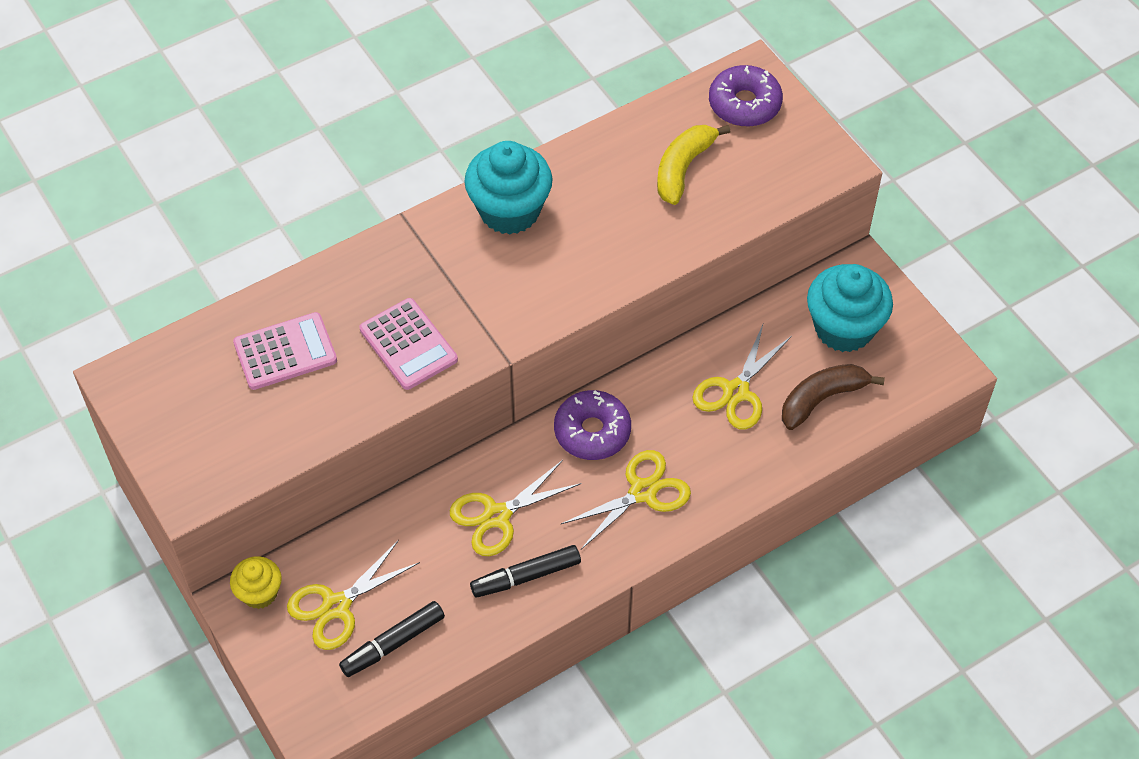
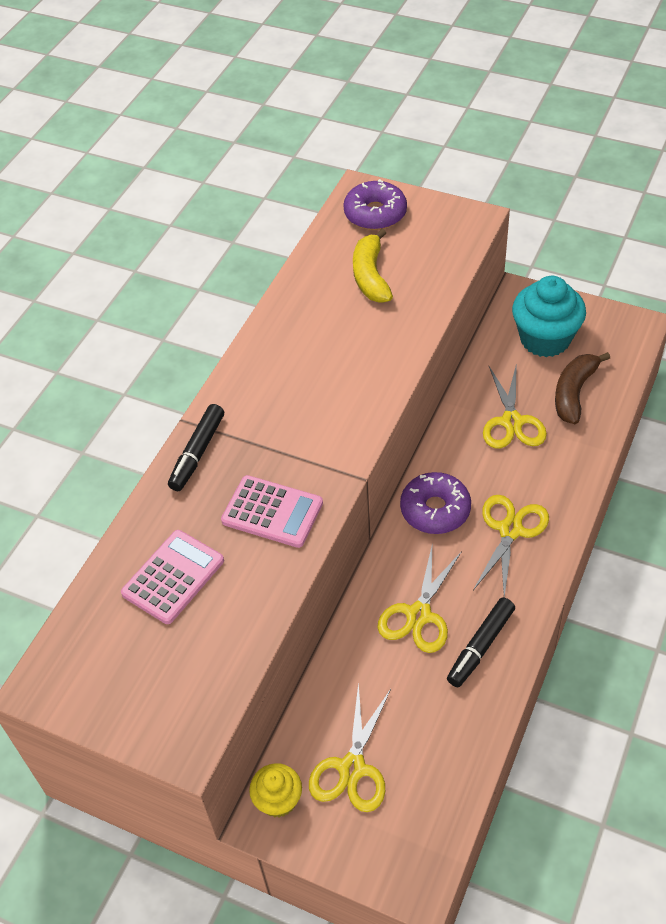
camera: 30 degrees left, 5 degrees down
(393, 644) = (423, 768): black marker -> black marker (197, 453)
(509, 211) = (267, 372): turquoise cupcake -> none

